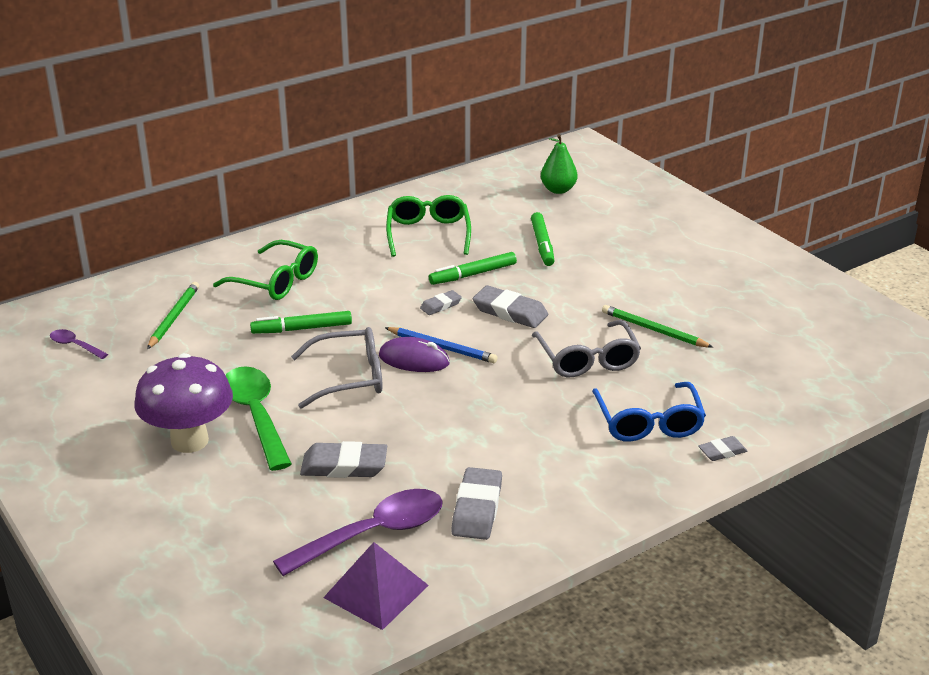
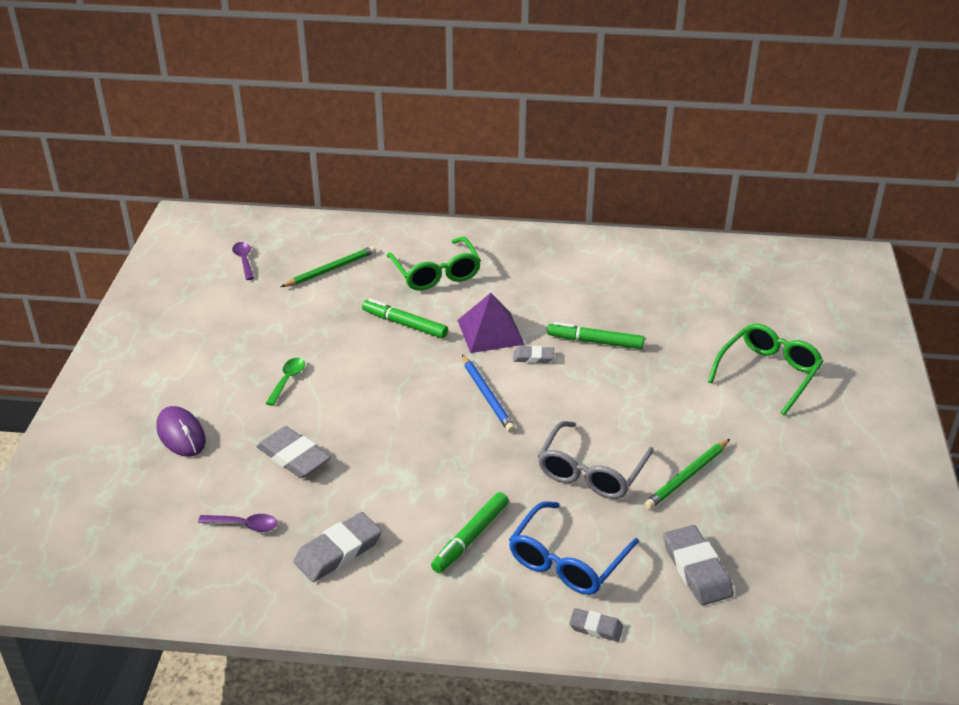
camera: 40 degrees right, 5 degrees up
(189, 441) = (222, 376): purple mushroom -> none
(256, 415) = (287, 380): green spoon -> green spoon, size x0.48
(349, 377) = (387, 384): grey glasses -> none
(373, 534) = (244, 525): purple spoon -> purple spoon, size x0.48
(376, 591) = (190, 572): purple pyramid -> purple pyramid (490, 332)
(414, 359) = (452, 395): purple mouse -> purple mouse (181, 434)
(428, 234) = (605, 286): green glasses -> green glasses (768, 373)
(510, 312) = (582, 392): grey eraser -> grey eraser (696, 569)
(542, 244) = (691, 342): green marker -> green marker (470, 538)
(558, 190) = (775, 294): green pear -> none
(654, 330) = (687, 476): green pencil -> green pencil turned 120 degrees counterclockwise

